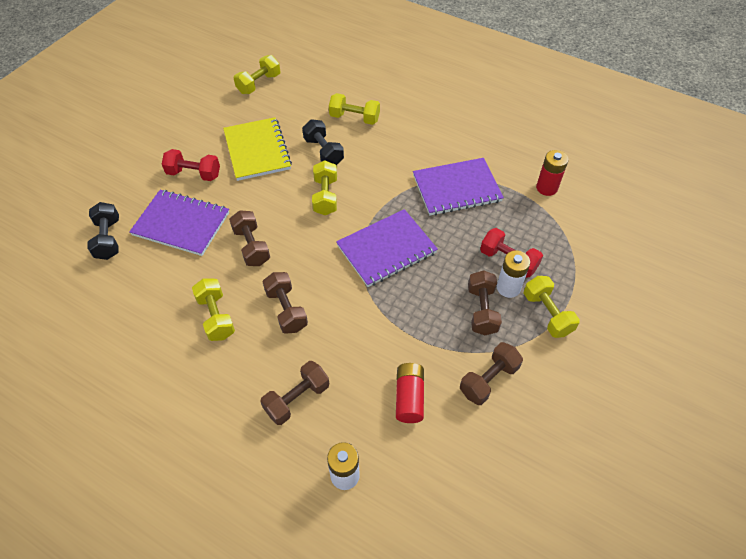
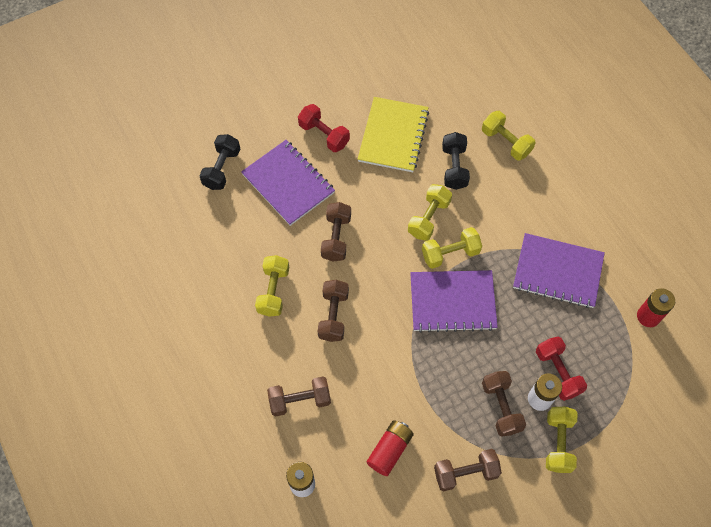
camera: 30 degrees right, 10 degrees up
(259, 84) = (435, 57): yellow dumbbell -> yellow dumbbell (450, 253)
(482, 310) = (501, 407): brown dumbbell -> brown dumbbell turned 45 degrees counterclockwise

